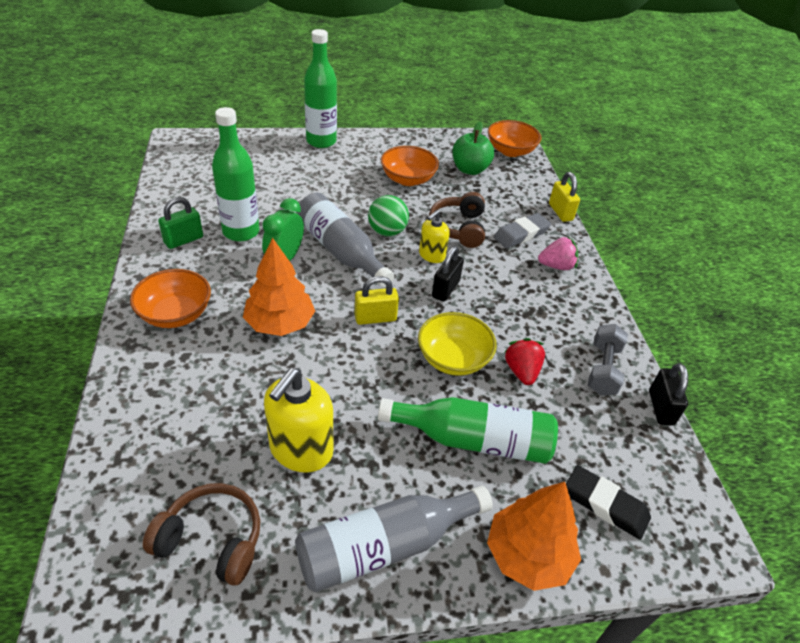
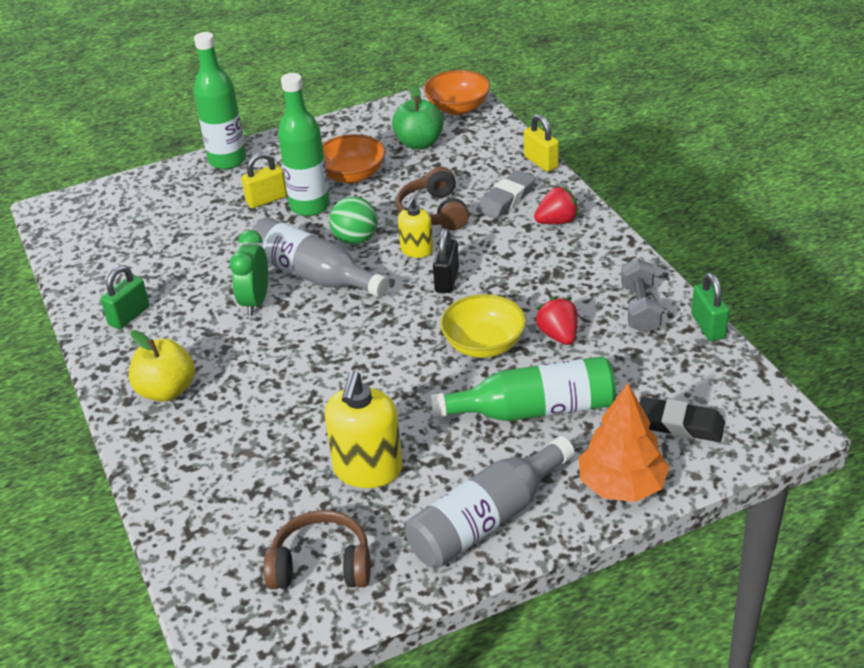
camera: 10 degrees left, 5 degrees down
(175, 314) = (167, 391): orange bowl -> yellow apple
(241, 232) = (189, 288): green bottle -> green bottle (310, 206)
(280, 323) = (285, 366): orange tree -> none
(375, 318) = (384, 330): yellow padlock -> yellow padlock (266, 200)
(556, 266) = (557, 221): pink strawberry -> red strawberry
(660, 408) = (708, 326): black padlock -> green padlock

